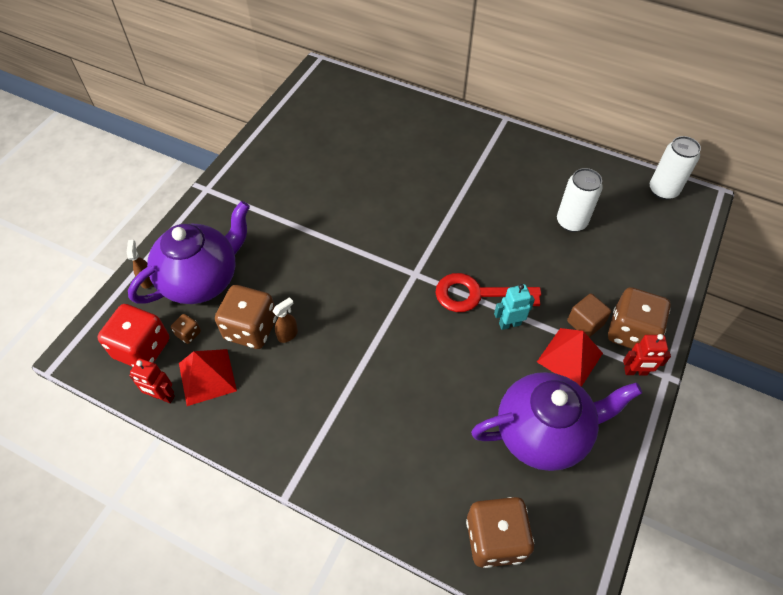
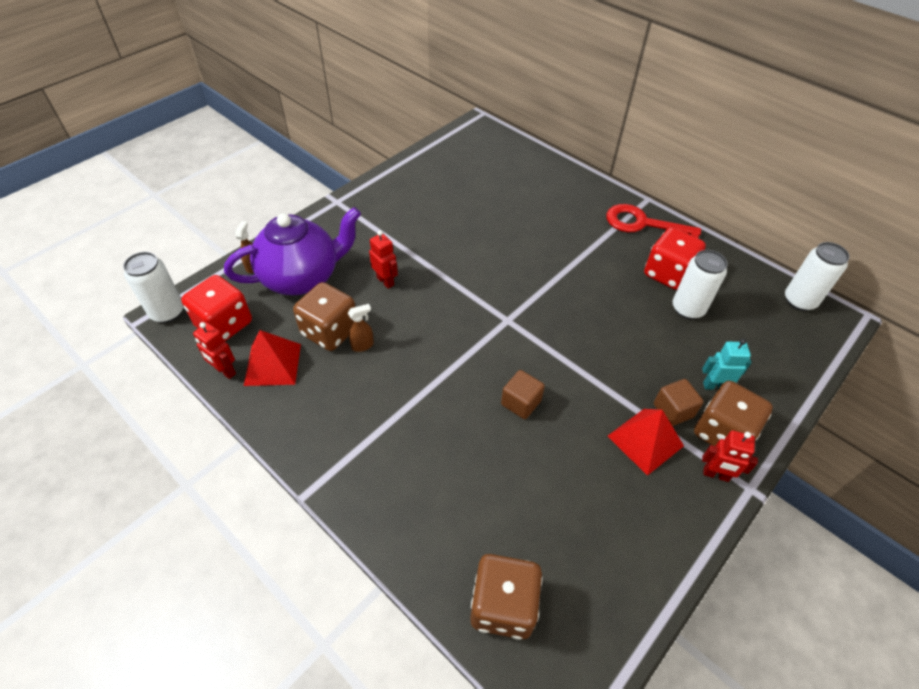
camera: 15 degrees right, 5 degrees down
(78, 351) = (167, 312): none -> white can
(188, 334) = (271, 322): brown dice -> none
(286, 263) = (385, 281): none -> red robot
(452, 351) = (521, 403): none -> brown cube
(477, 295) = (565, 355): red key -> red key (643, 224)
(509, 324) = (590, 391): turquoise robot -> turquoise robot (714, 385)
(543, 433) = (592, 510): purple teapot -> none
(544, 191) = (667, 274): none -> red dice

